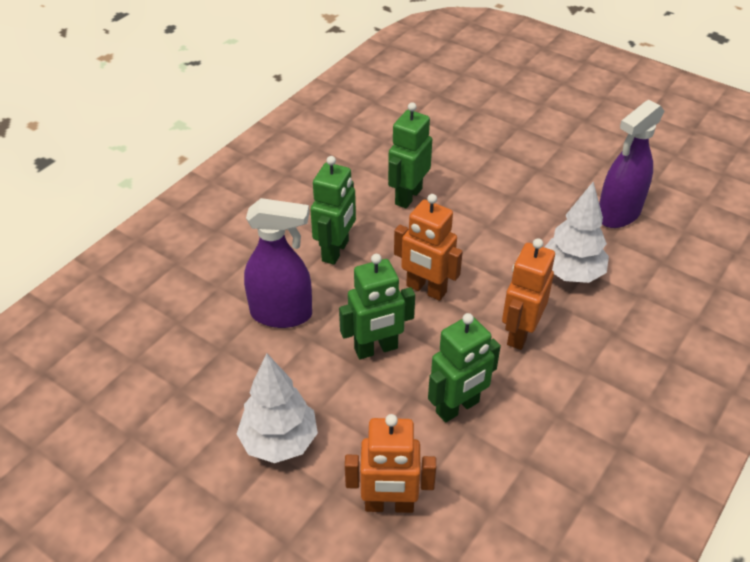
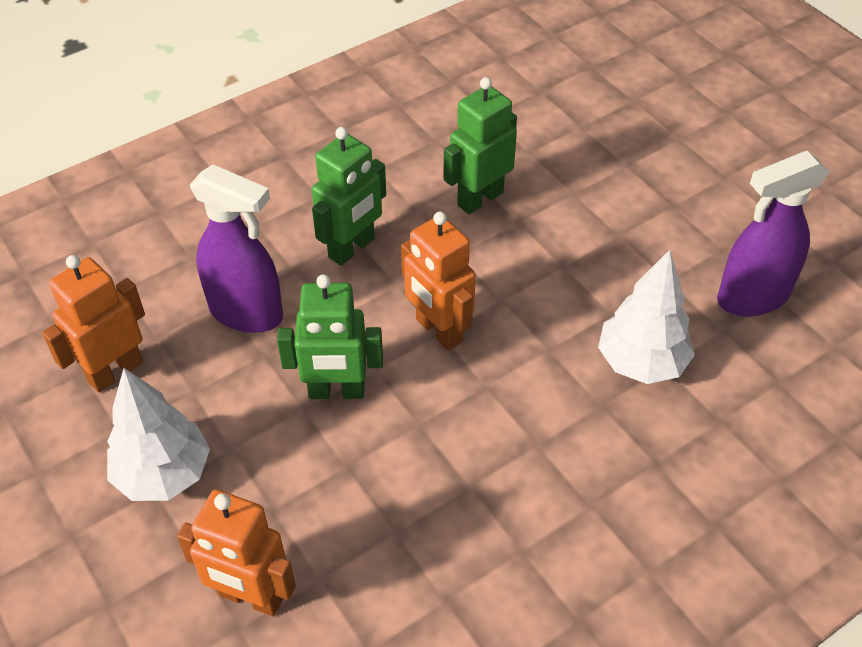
camera: 20 degrees right, 5 degrees up
(458, 407) = (398, 499): green robot -> none
(520, 333) = (529, 425): orange robot -> orange robot (115, 371)

